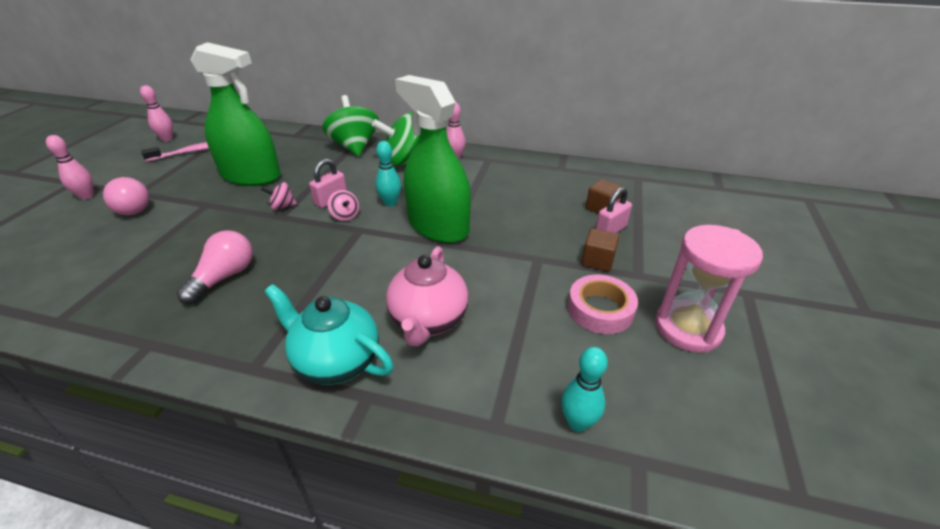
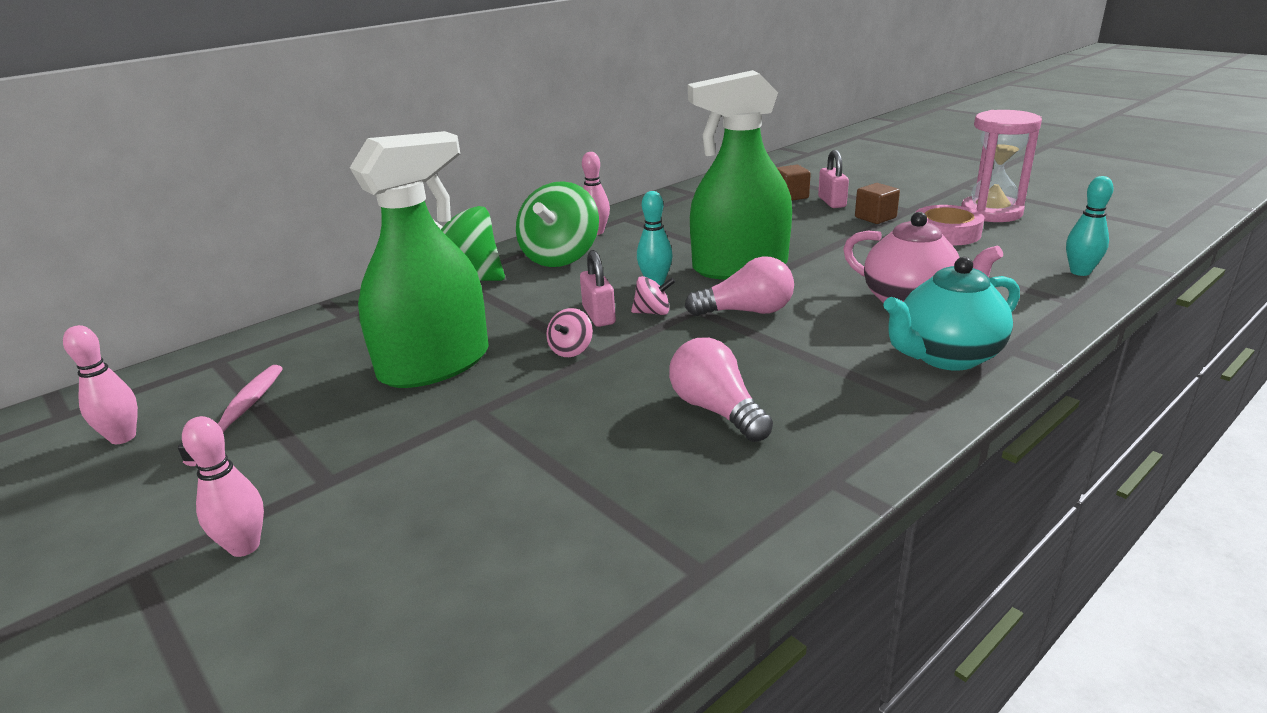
camera: 55 degrees left, 10 degrees down
(133, 207) = (381, 486): pink light bulb -> pink light bulb (746, 311)

